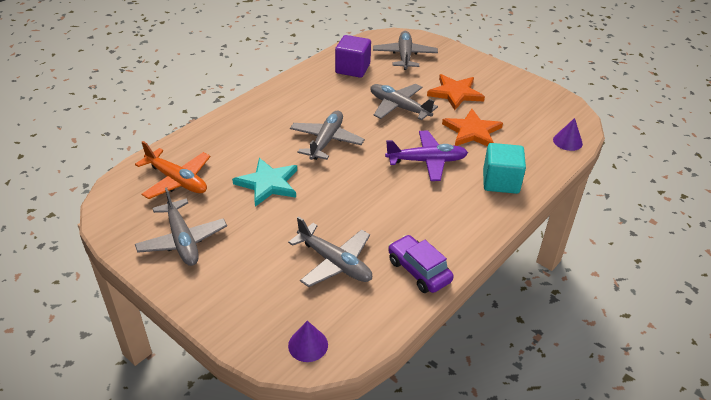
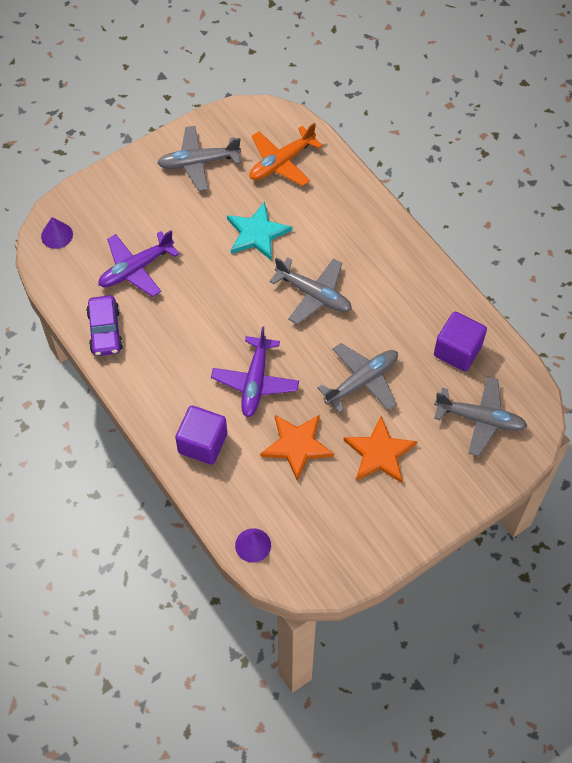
camera: 105 degrees right, 20 degrees up
(335, 263) = (136, 269): grey plane -> purple plane
(419, 271) = (105, 331): purple car -> purple car turned 105 degrees clockwise
(500, 182) = (202, 443): turquoise cube -> purple cube

